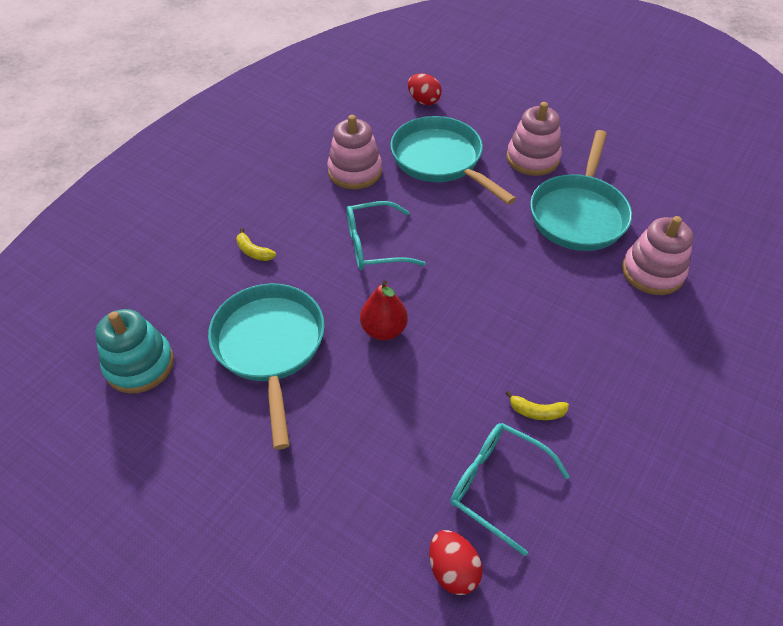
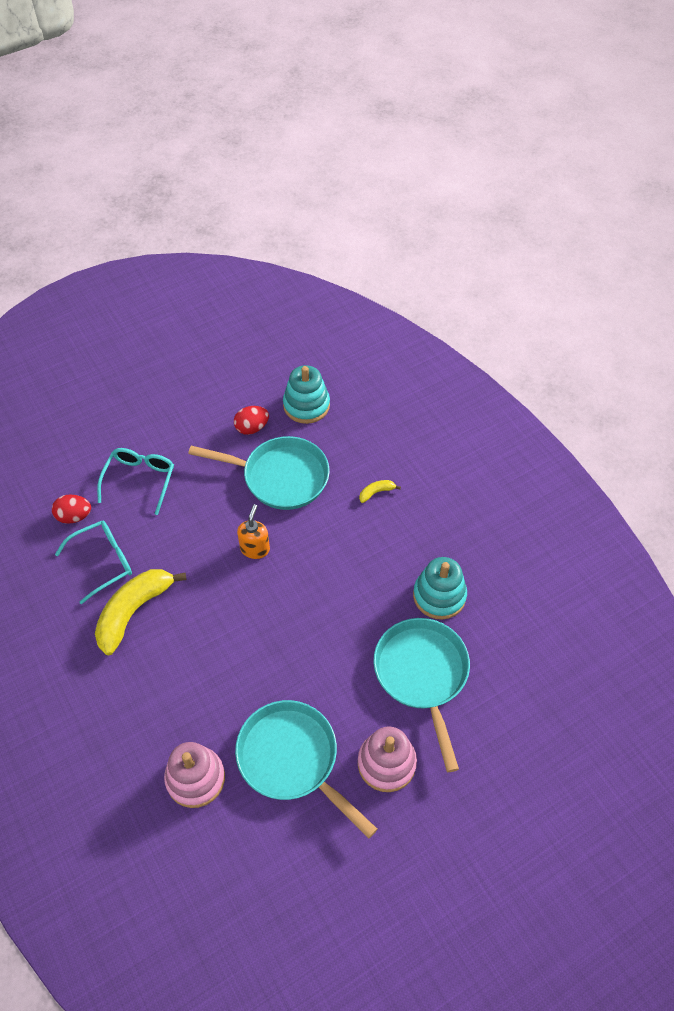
camera: 115 degrees right, 5 degrees up
(355, 171) = (439, 596): pink stacking toy -> turquoise stacking toy
(374, 245) = (340, 575): turquoise glasses -> turquoise glasses (140, 480)
(383, 329) = (255, 548): red pear -> orange soap dispenser
(423, 101) = (525, 704): red egg -> red egg (252, 428)
(440, 160) = (422, 675): turquoise pan -> turquoise pan turned 90 degrees counterclockwise
(536, 411) = (134, 611): yellow banana -> yellow banana, size x2.36

